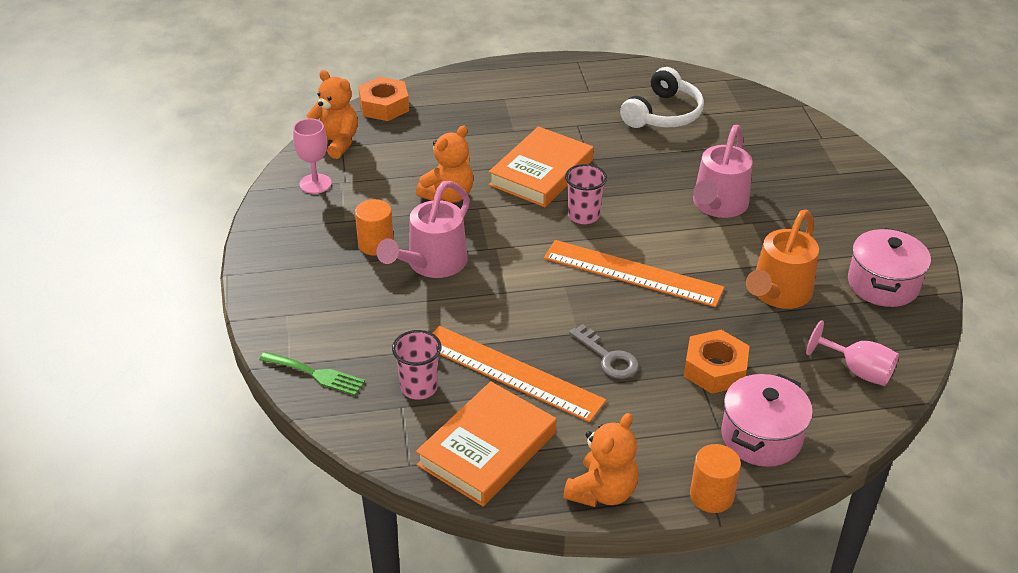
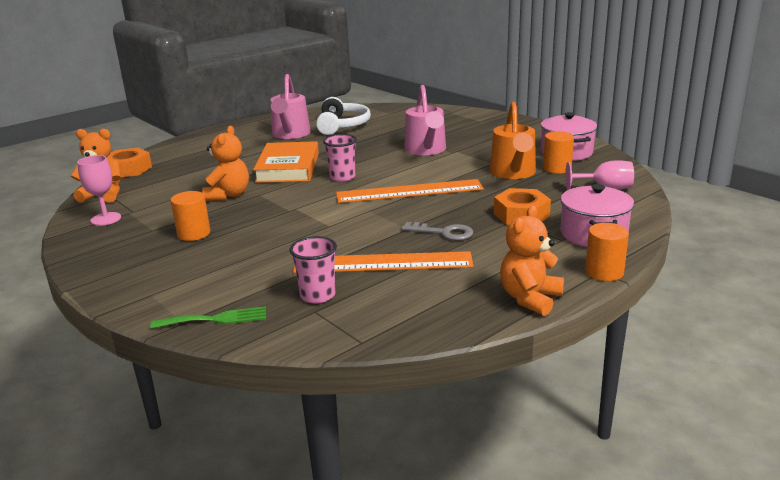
camera: 30 degrees left, 15 degrees down
(431, 264) = (253, 230): pink watering can -> pink watering can (290, 135)
(487, 449) = (415, 308): orange book -> none
(602, 492) = (530, 298): orange teddy bear -> orange teddy bear turned 150 degrees counterclockwise
(838, 309) = (557, 168): none -> orange cylinder

